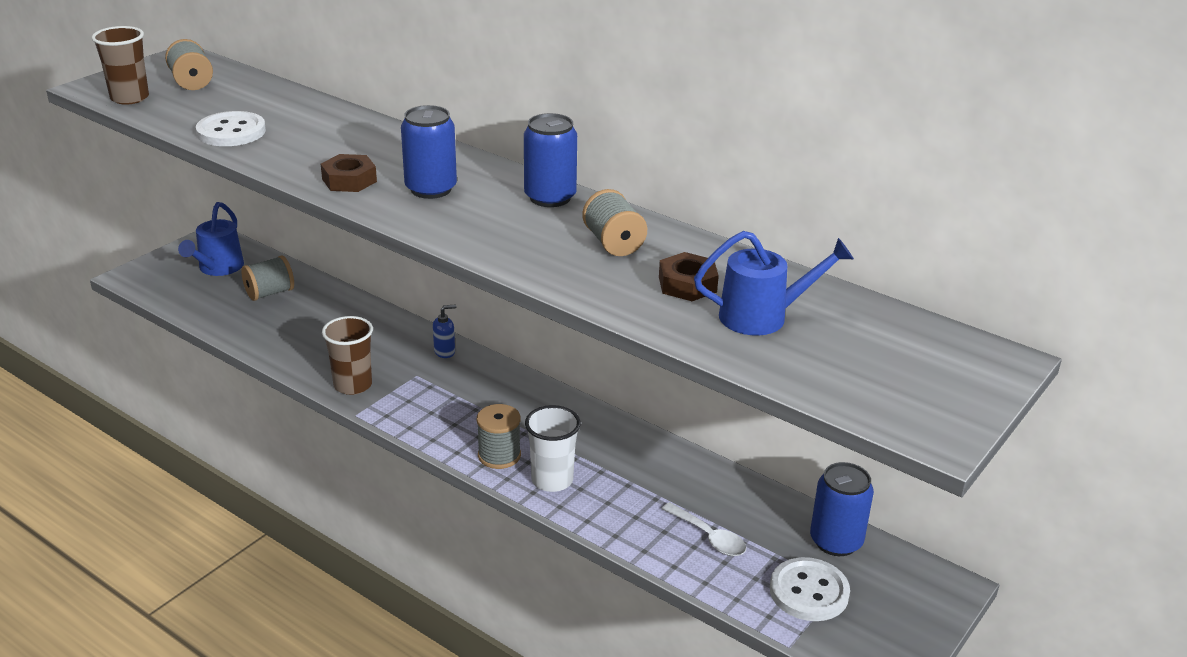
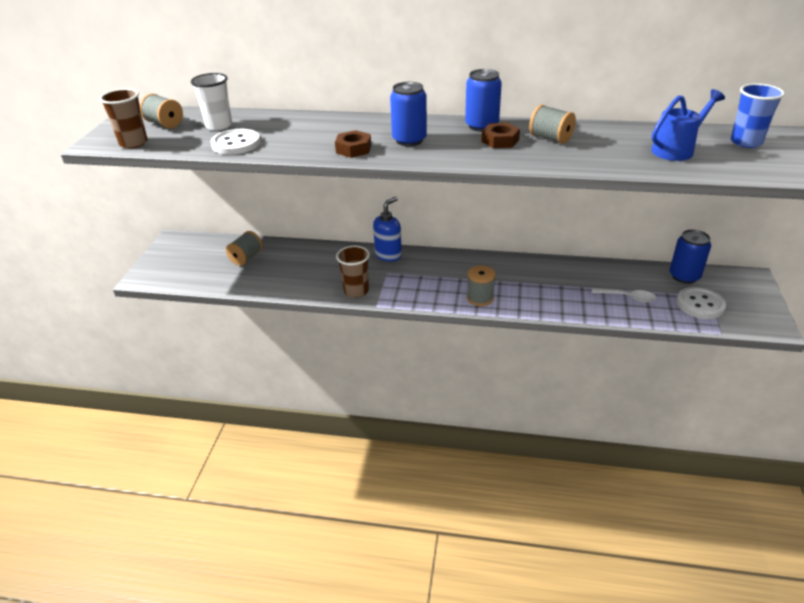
camera: 25 degrees left, 5 degrees up
(218, 268) = (196, 255): blue watering can -> none
(445, 352) = (388, 255): blue soap dispenser -> blue soap dispenser, size x1.76
(552, 480) = (521, 300): white cup -> white cup (219, 126)
(687, 284) = (618, 146): brown nut -> brown nut (500, 140)
(887, 340) = (746, 142): none -> blue cup

